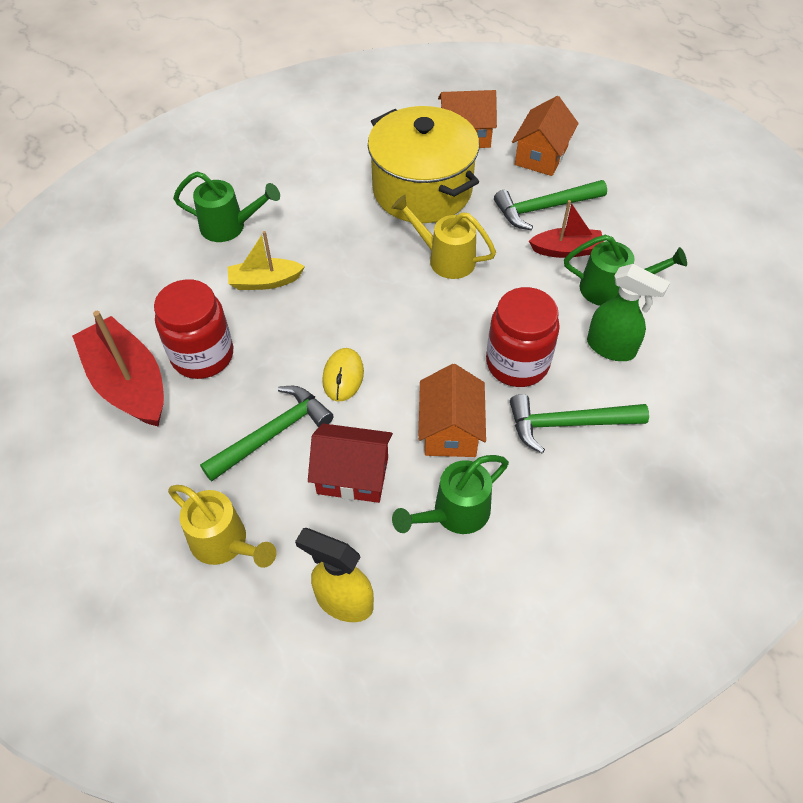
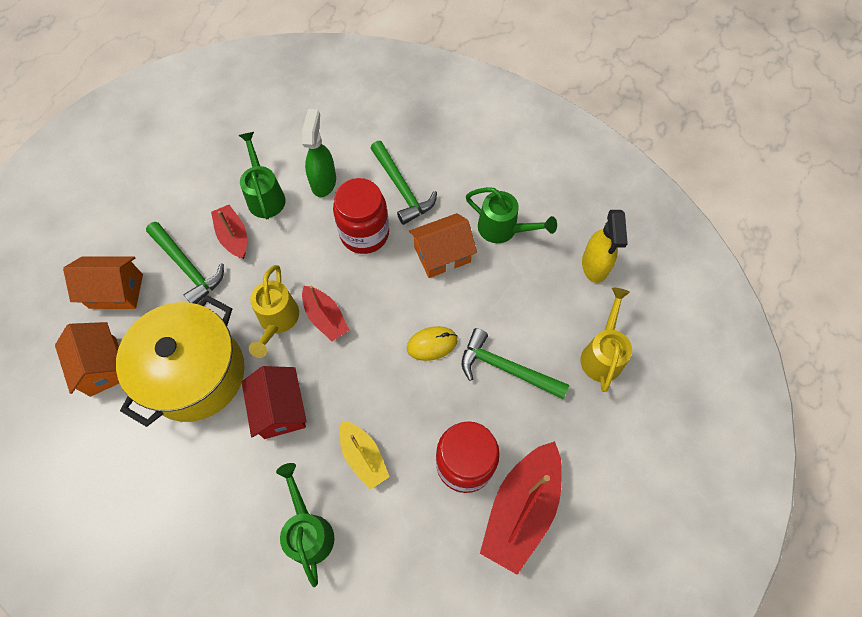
camera: 115 degrees left, 10 degrees up
(352, 475) = (509, 299): red house -> red house (280, 409)
(427, 296) = (325, 318): none -> red boat

